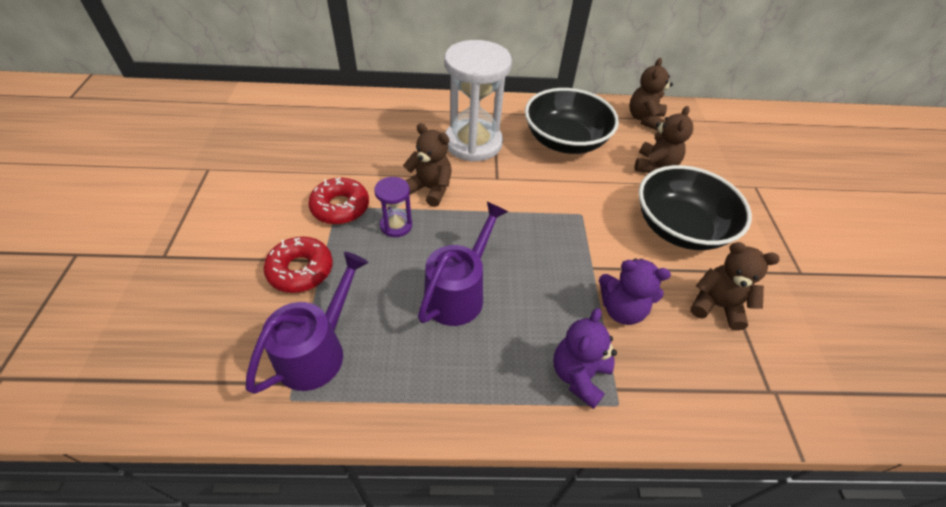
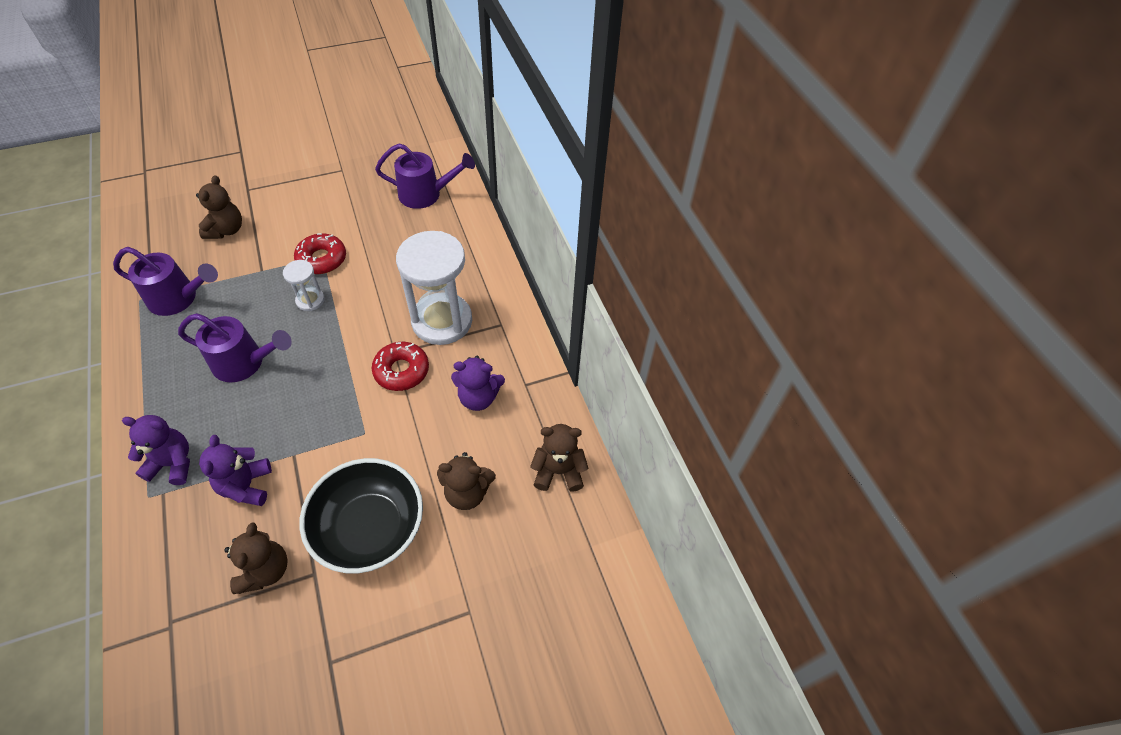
camera: 70 degrees right, 5 degrees up
(301, 270) = (249, 262): red donut -> red donut (401, 371)
(302, 119) = (426, 194): none -> purple watering can
(396, 225) = (310, 300): purple hourglass -> white hourglass
(430, 189) = (362, 308): brown teddy bear -> brown teddy bear (226, 230)
(565, 141) = (478, 397): black bowl -> purple teddy bear

